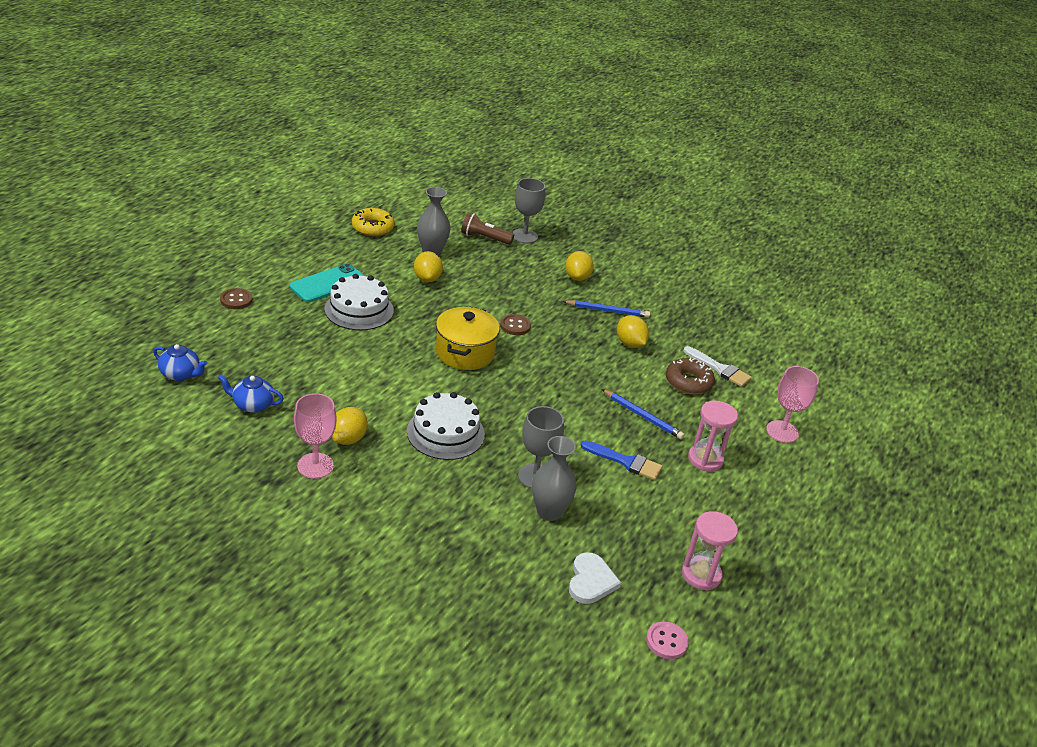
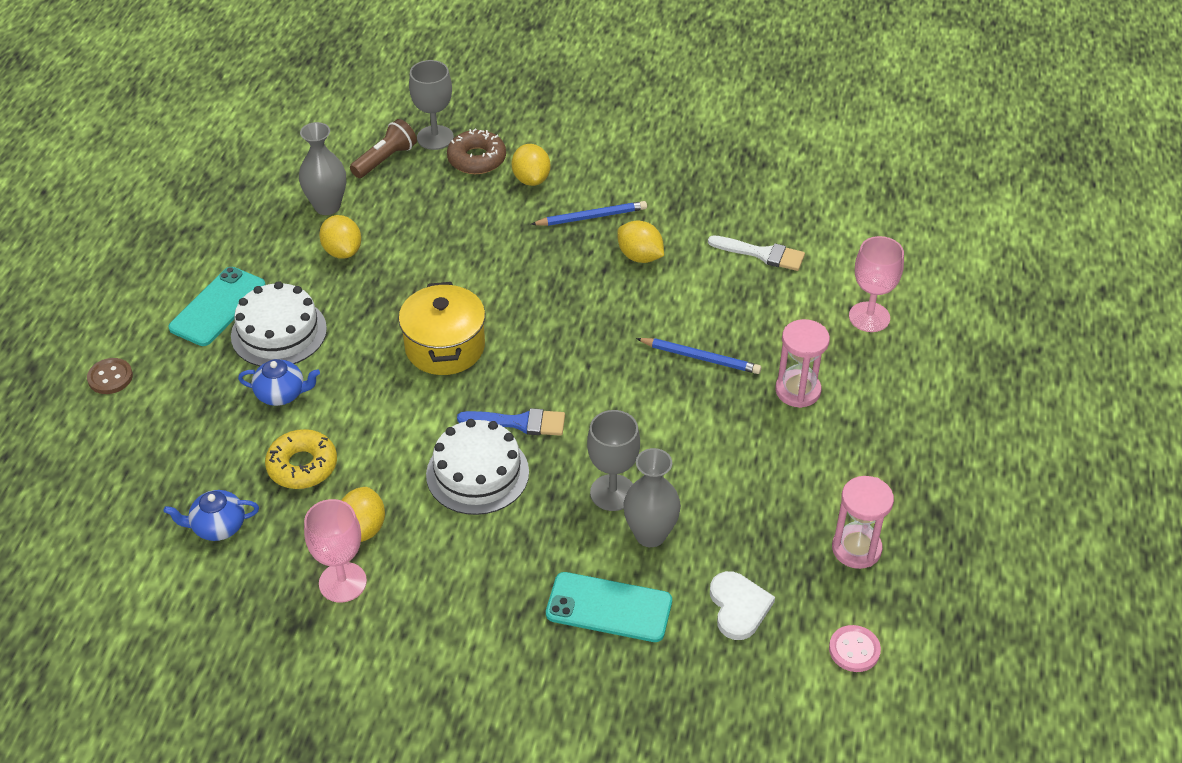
camera: 15 degrees left, 10 degrees up
(180, 374) = (100, 517): blue teapot -> blue teapot (281, 394)
(373, 227) = (230, 195): yellow donut -> yellow donut (302, 466)
(484, 238) = (385, 159): brown flashlight -> brown flashlight turned 135 degrees clockwise
(494, 547) = (609, 607): none -> turquoise phone
(515, 326) = (488, 283): brown button -> none
(625, 462) = (708, 430): blue brush -> blue brush (519, 423)
(688, 382) = (733, 287): brown donut -> brown donut (477, 159)

